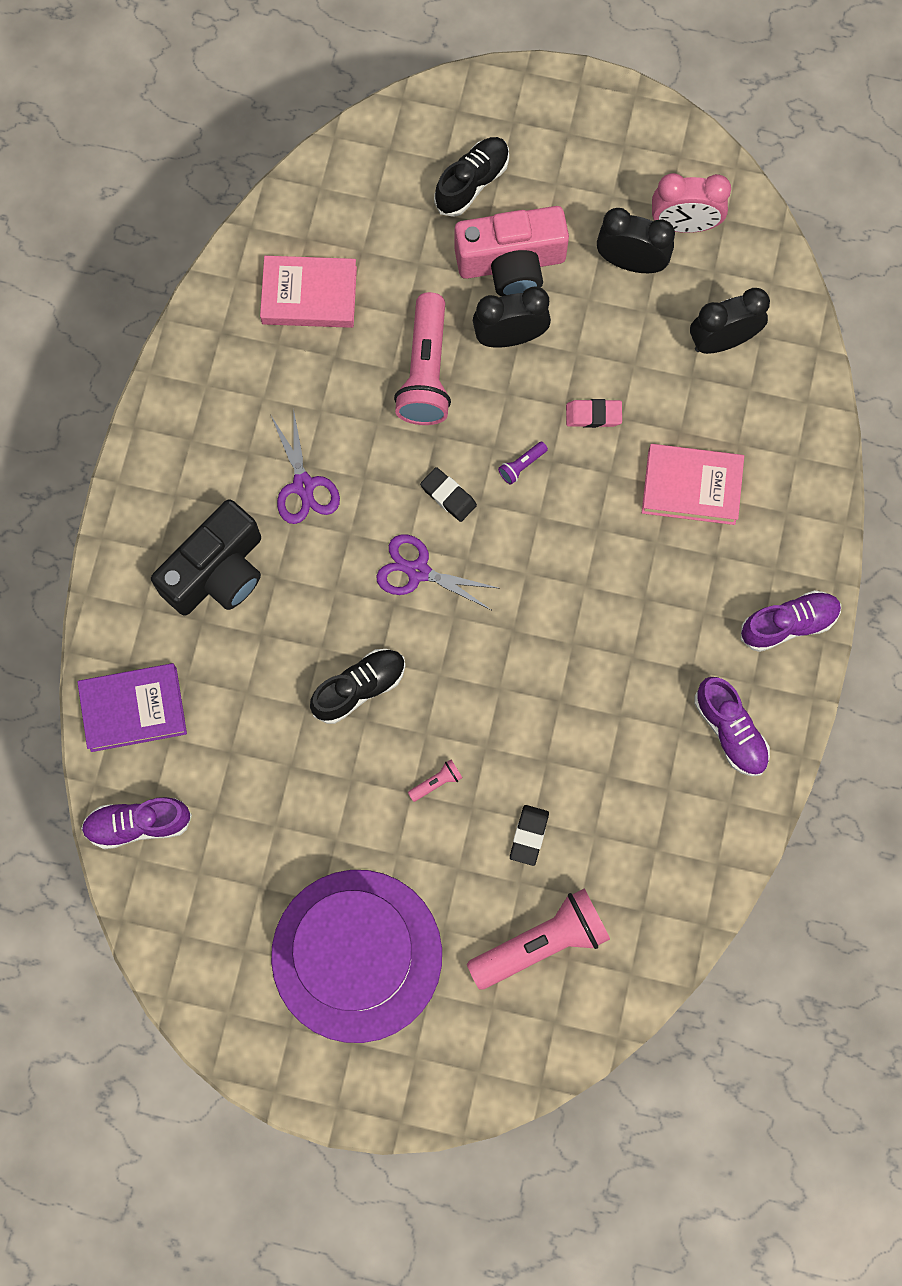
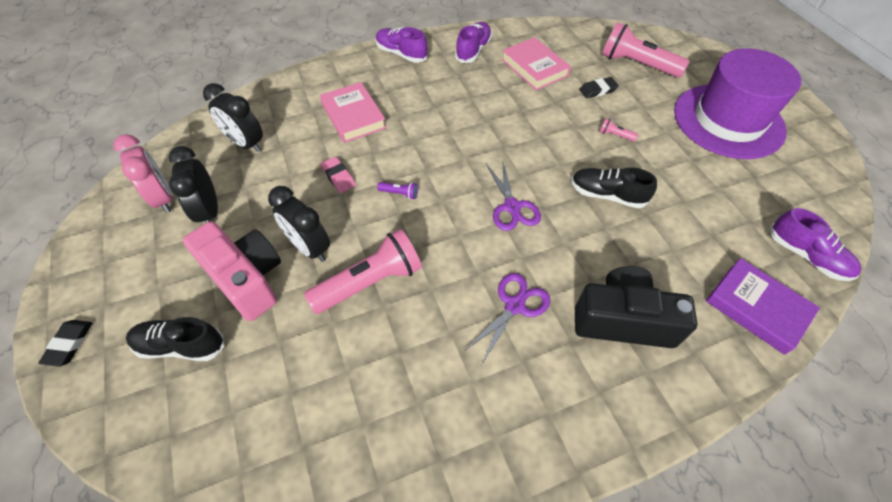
camera: 125 degrees left, 20 degrees down
(309, 295) = (357, 407): pink book -> pink book (534, 68)
(448, 496) = (450, 219): black eraser -> black eraser (69, 344)

